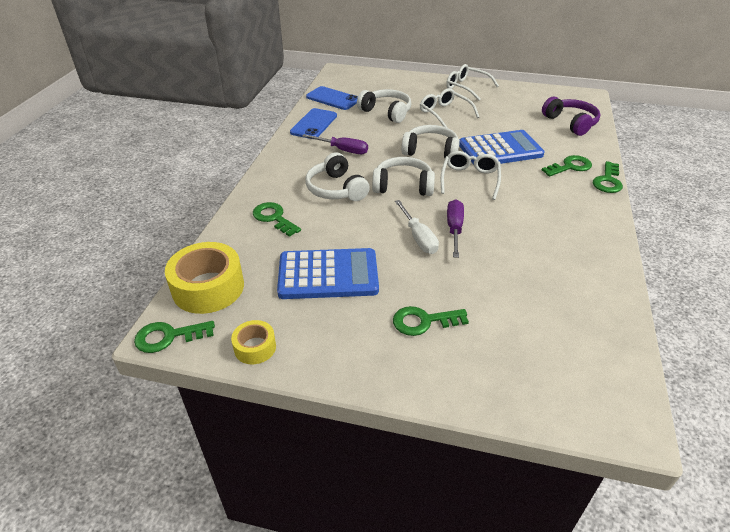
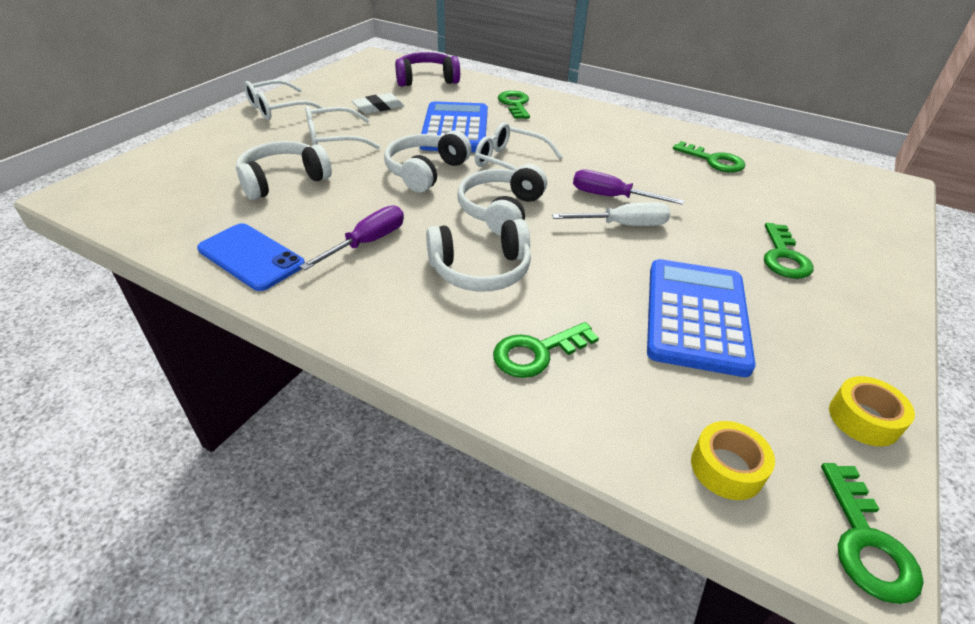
camera: 75 degrees left, 0 degrees up
(208, 287) = (727, 468): yellow tape -> yellow tape, size x0.53
(333, 99) = (177, 220): blue phone -> none
(503, 116) = (378, 107): none -> white eraser
(607, 181) = (550, 96): green key -> green key (713, 161)

